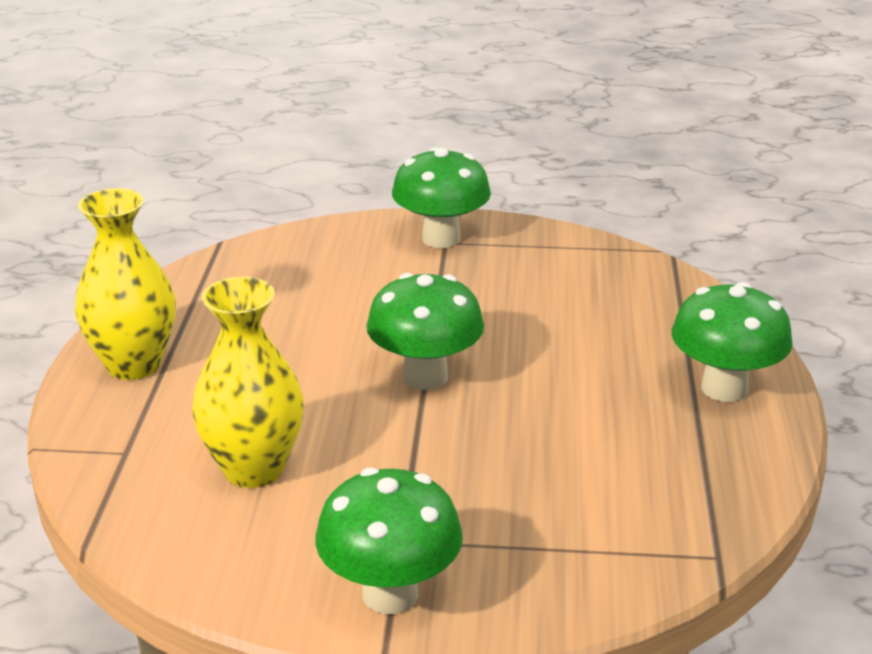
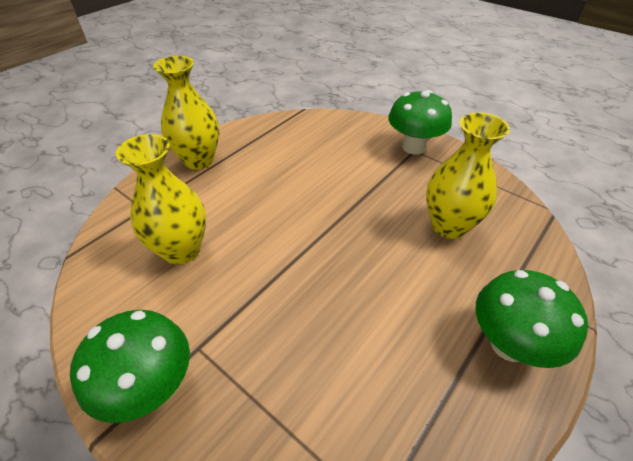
camera: 35 degrees right, 15 degrees up
(425, 377) = (322, 234): green mushroom -> none
(569, 309) = (449, 226): none -> yellow vase

